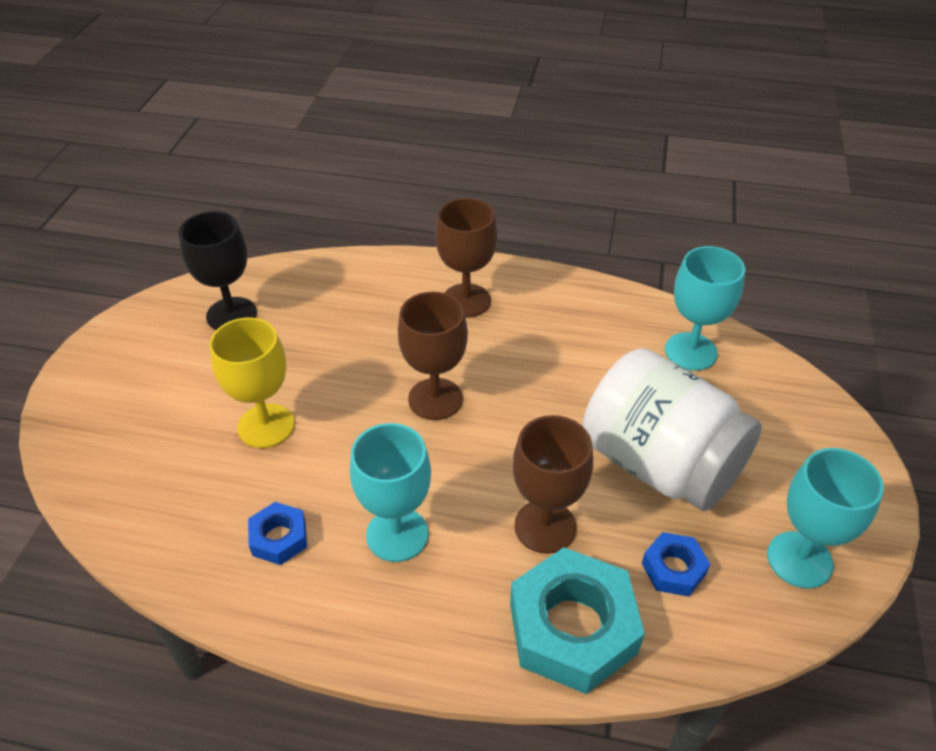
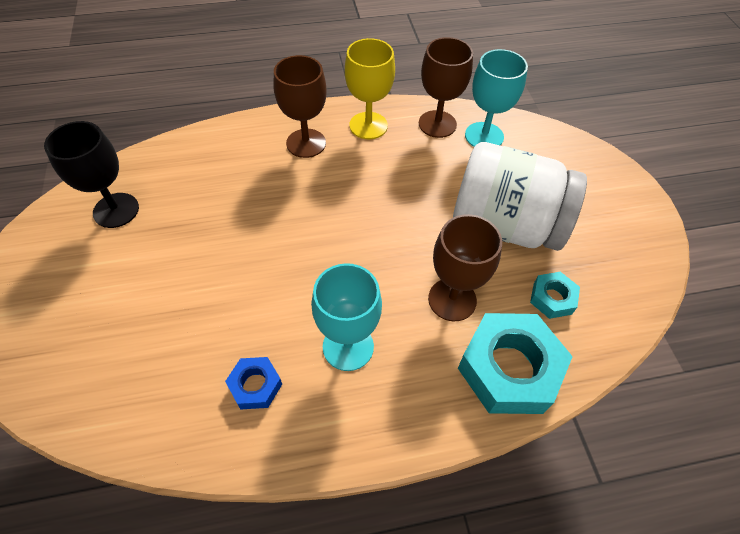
camera: 25 degrees left, 10 degrees up
(266, 426) = (195, 296): yellow goblet -> yellow goblet (368, 125)
(435, 399) = (322, 228): brown goblet -> brown goblet (437, 124)
(673, 569) = (552, 298): blue nut -> turquoise nut
(799, 560) = (625, 262): turquoise goblet -> none

